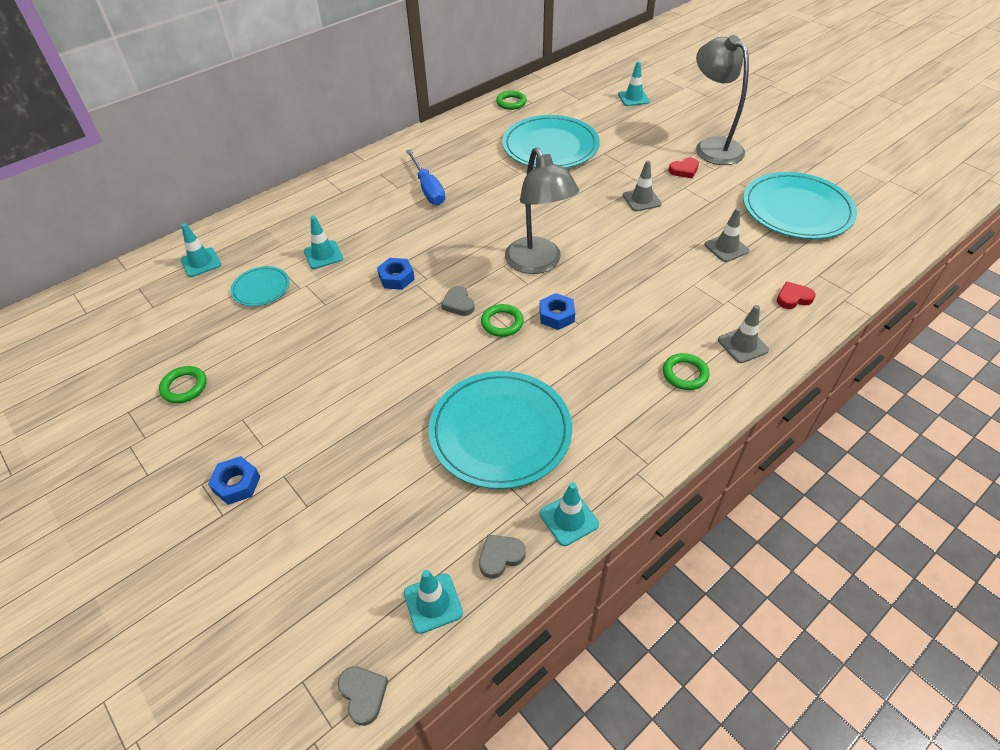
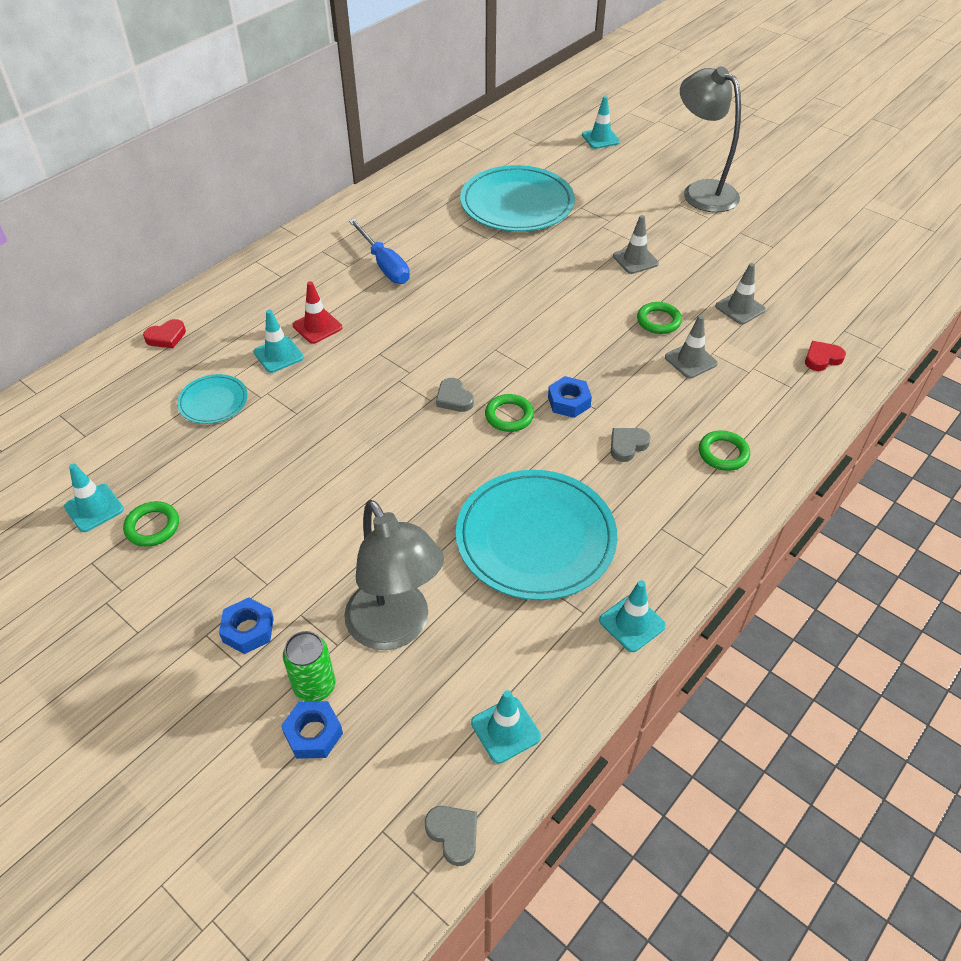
camera: 10 degrees left, 0 degrees up
(201, 262) = (129, 377): turquoise traffic cone -> turquoise traffic cone (94, 508)
(278, 541) = (314, 686): none -> green can
(360, 234) = (317, 326): none -> red traffic cone
(396, 278) = (373, 375): blue nut -> blue nut (313, 734)
(500, 557) = (567, 672): grey heart -> grey heart (627, 445)
(511, 103) = (458, 153): green ring -> green ring (658, 321)
(538, 263) = (534, 344): grey lamp -> grey lamp (395, 628)
(684, 170) = (675, 221): red heart -> red heart (166, 337)
(742, 345) = (778, 415): grey traffic cone -> grey traffic cone (690, 360)
(797, 209) = (808, 258): turquoise plate -> none

